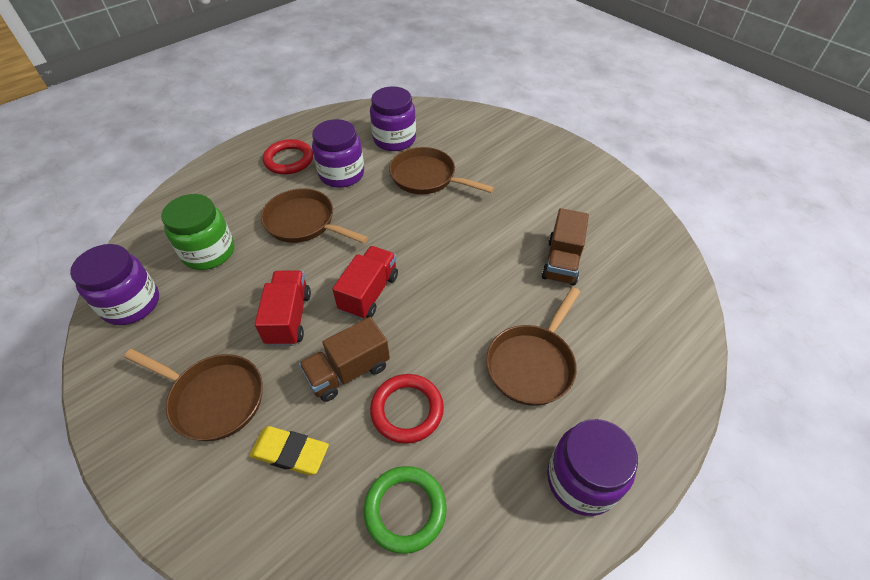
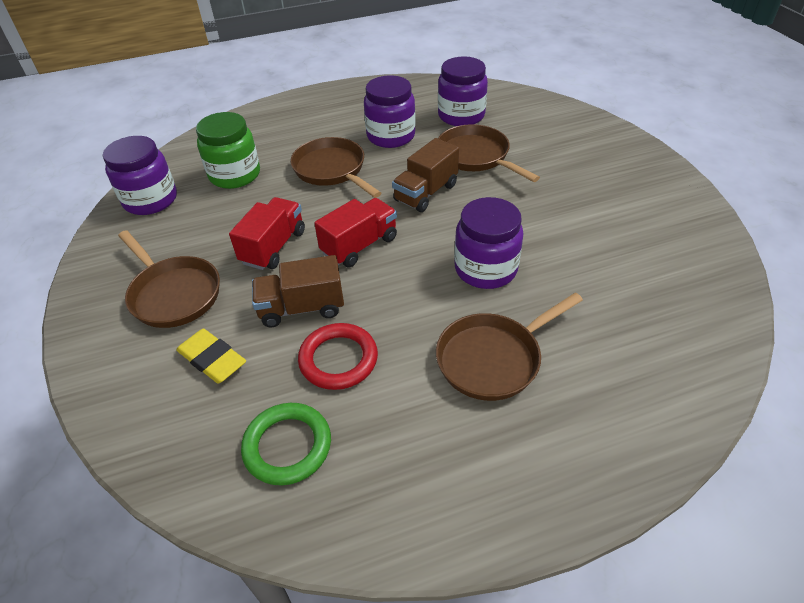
camera: 25 degrees right, 5 degrees down
(289, 160) = (347, 114): red ring -> none
(561, 261) = (583, 270): brown truck -> brown truck (426, 193)
(581, 480) = (486, 488): purple jar -> purple jar (485, 269)

